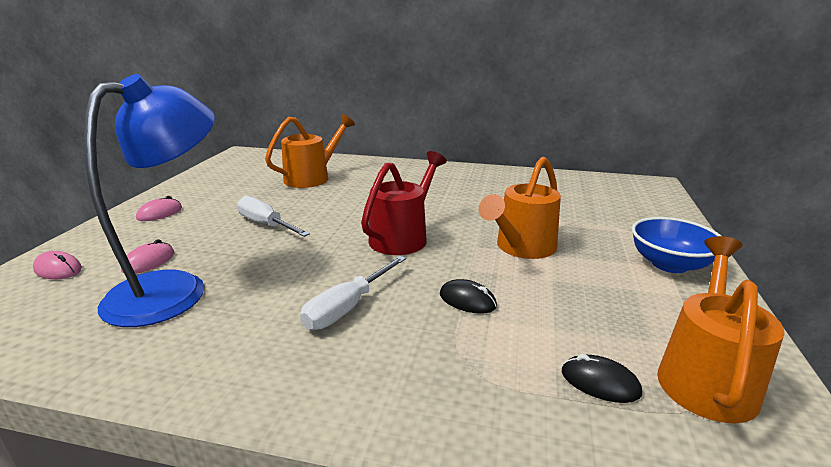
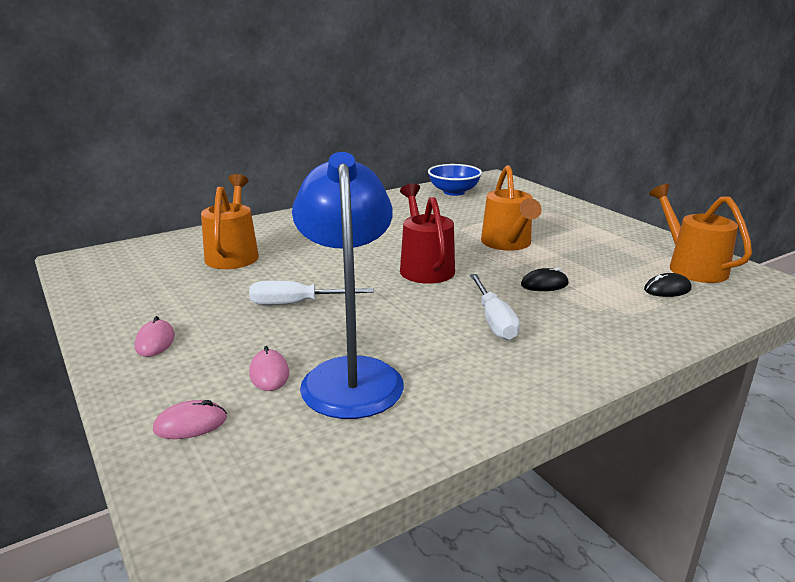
camera: 45 degrees left, 0 degrees up
(669, 264) = (590, 223): blue bowl -> blue bowl (454, 192)

